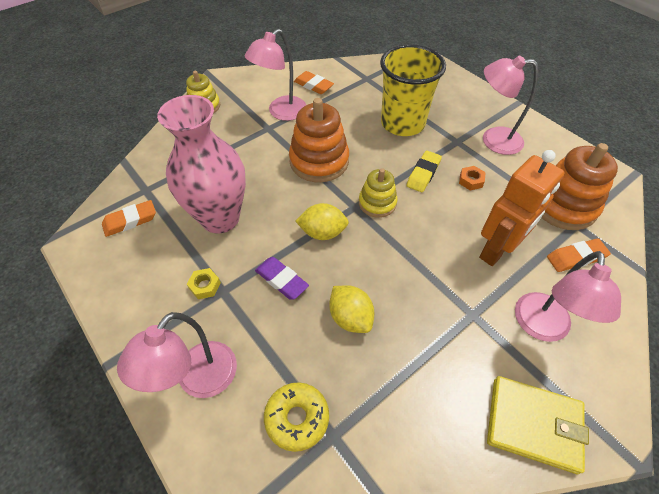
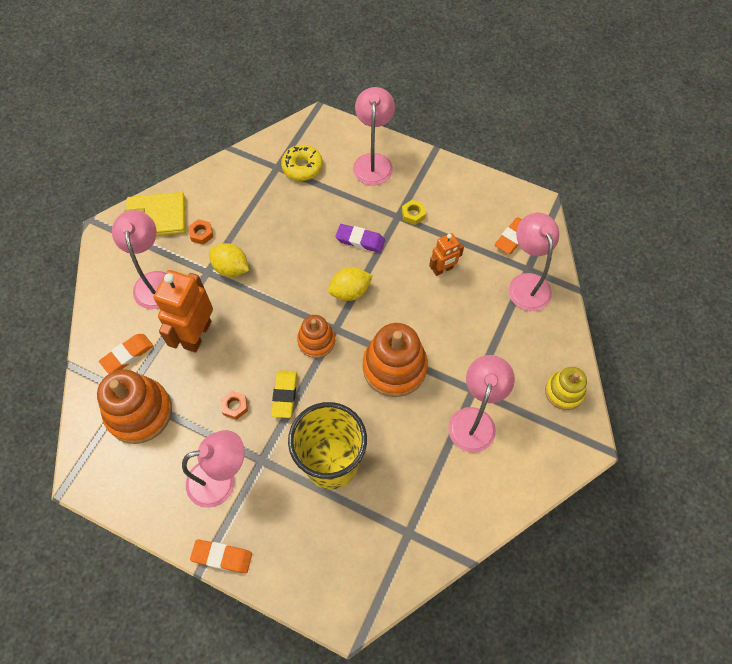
camera: 155 degrees right, 10 degrees up
(158, 179) = (526, 283): none -> pink lamp
(220, 218) = (443, 269): pink vase -> orange robot
(313, 85) = (466, 485): orange eraser -> orange eraser (222, 557)
(350, 317) = (296, 234): yellow lemon -> yellow lemon (231, 268)
(377, 203) = (316, 341): yellow stacking toy -> orange stacking toy
(471, 369) = (201, 234): none -> orange nut

